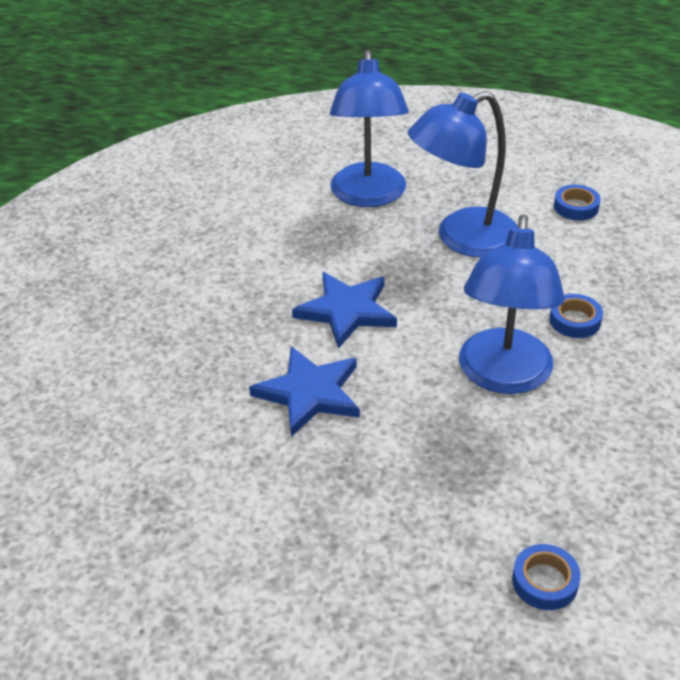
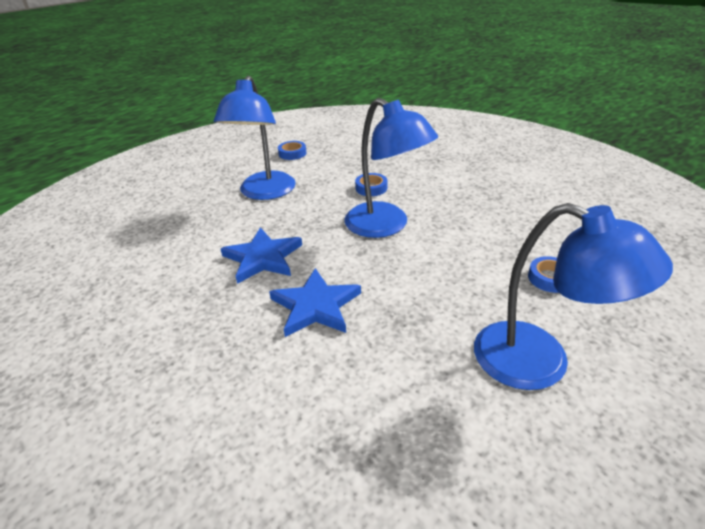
camera: 55 degrees left, 5 degrees down
(368, 196) = (178, 207): blue lamp -> blue lamp (540, 363)

